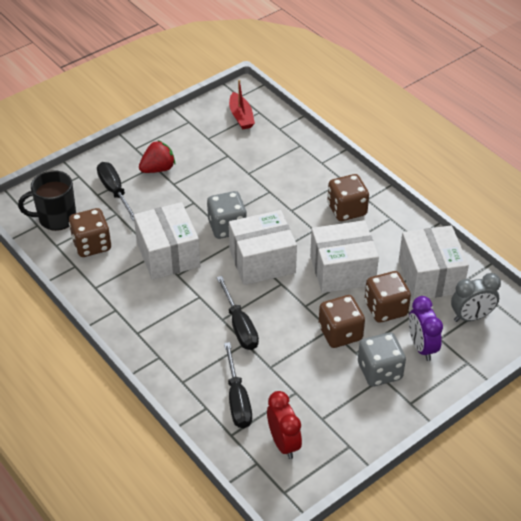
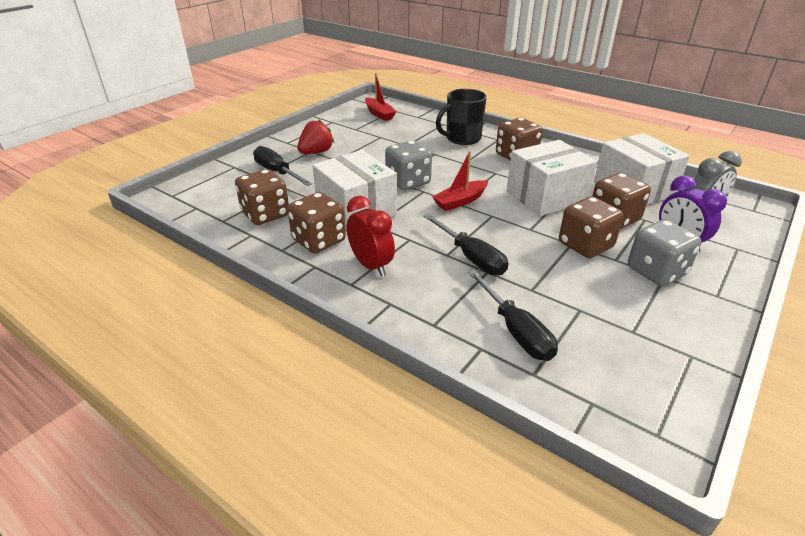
camera: 15 degrees left, 10 degrees down
(56, 218) = (217, 199): black mug -> black mug (462, 138)
(126, 284) = (319, 241): none -> brown dice
(262, 261) = (460, 201): white box -> red boat
(283, 443) = (608, 369): red clock -> red clock (371, 265)

